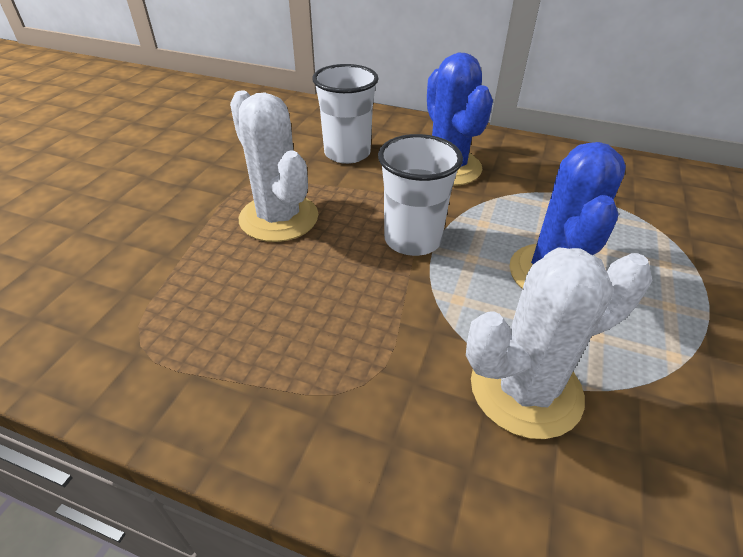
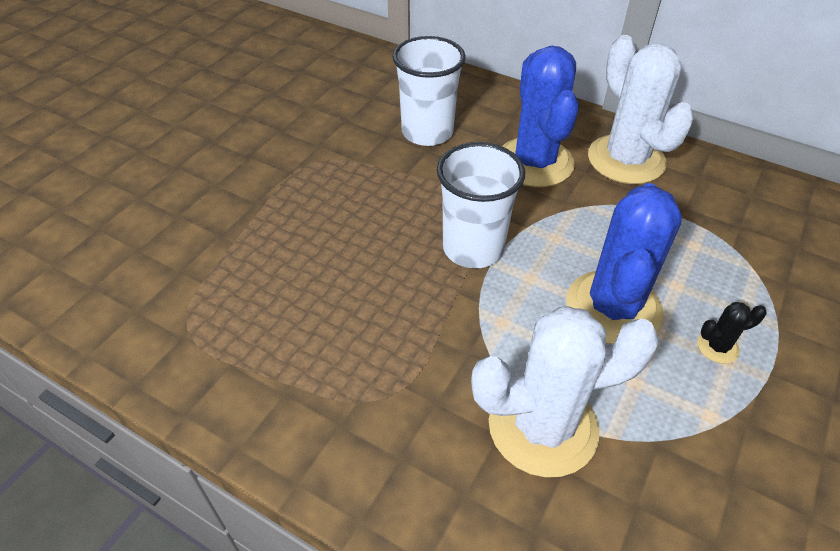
camera: 10 degrees right, 5 degrees up
(279, 218) = (339, 206): white cactus -> white cactus (626, 160)
(656, 295) = (717, 347): none -> black cactus

